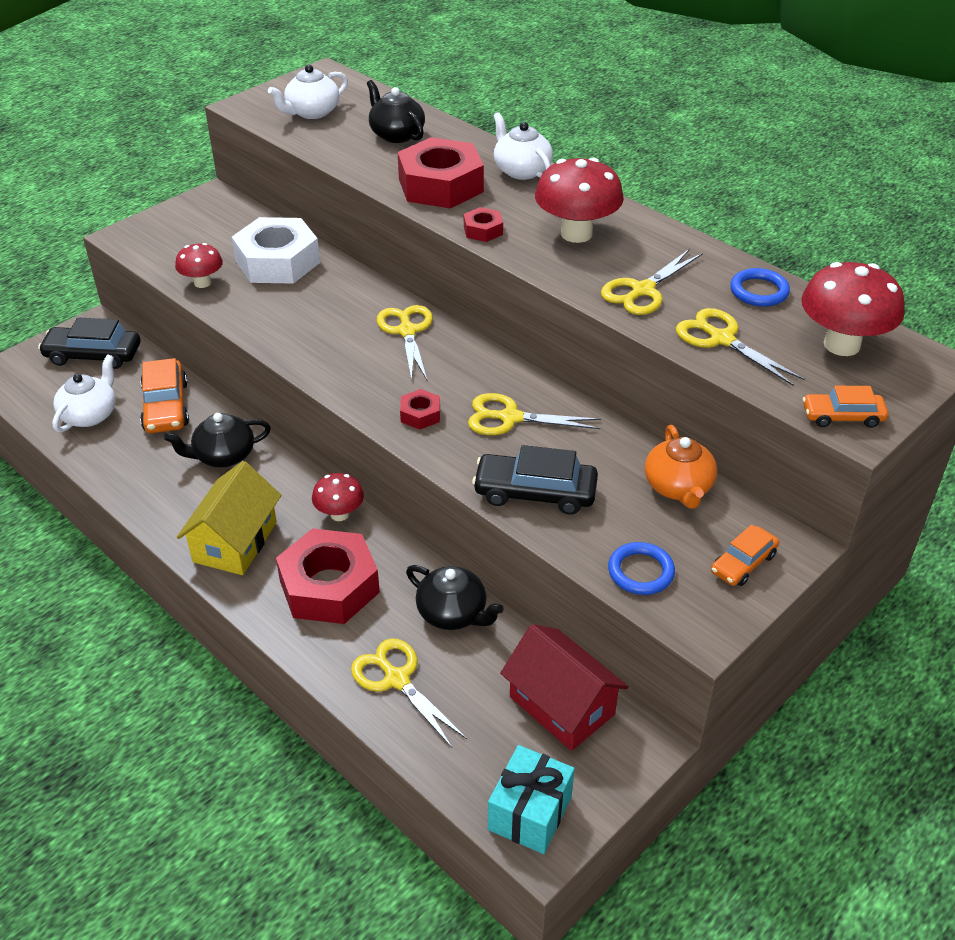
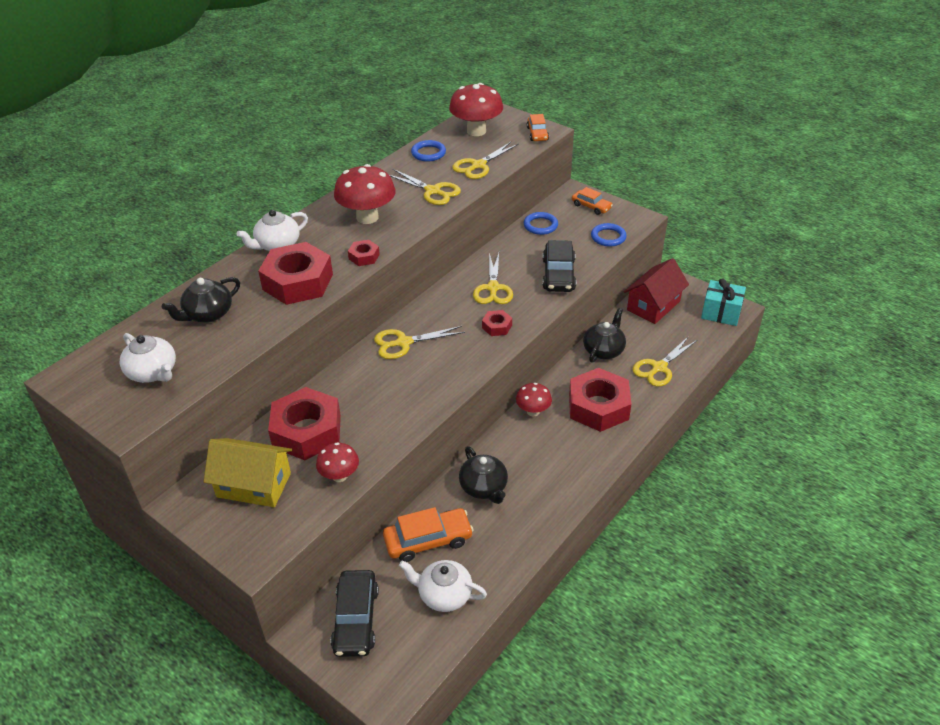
camera: 95 degrees left, 0 degrees up
(235, 542) = (571, 461): yellow house -> yellow house (254, 485)
(277, 262) = (307, 431): white nut -> red nut
(678, 487) = (540, 225): orange teapot -> blue ring

